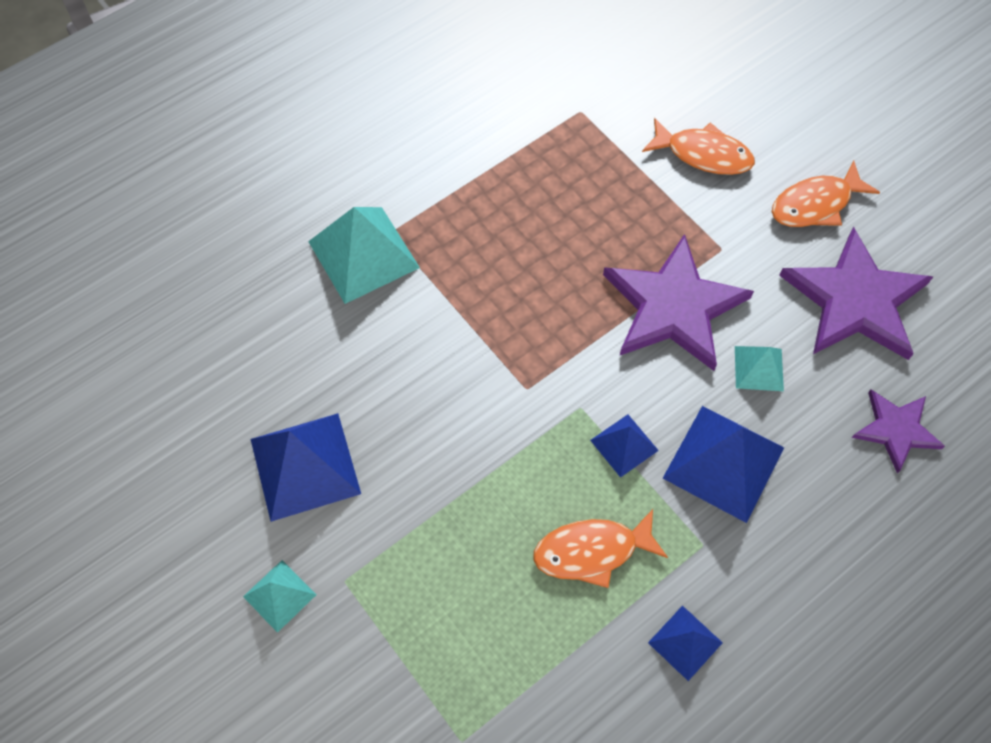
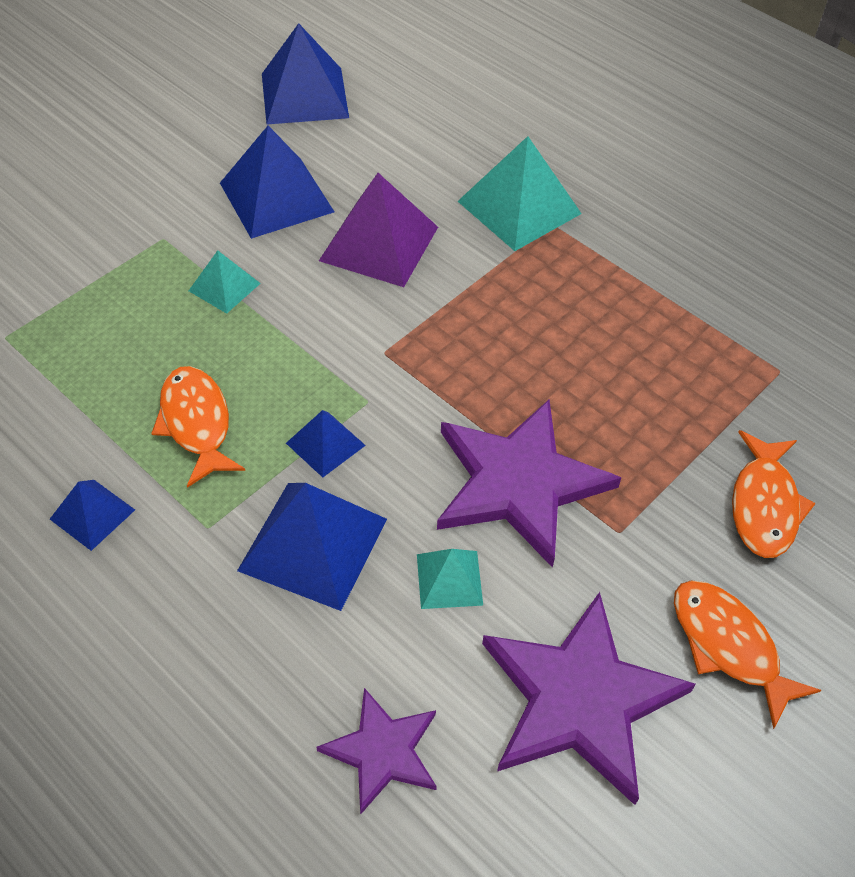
camera: 80 degrees right, 10 degrees down
(145, 427) = (304, 95): none -> blue pyramid
(279, 595) = (148, 198): turquoise pyramid -> turquoise pyramid (224, 287)
(389, 377) = (379, 243): none -> purple pyramid

